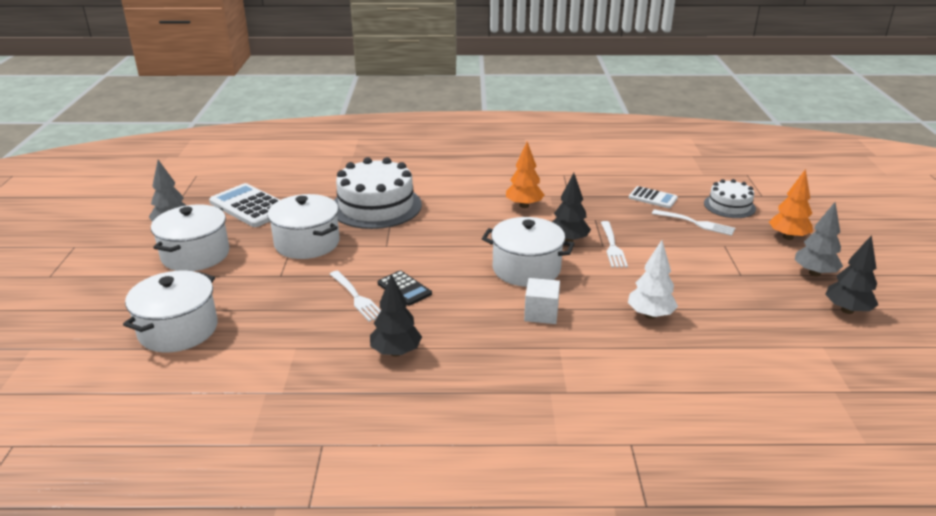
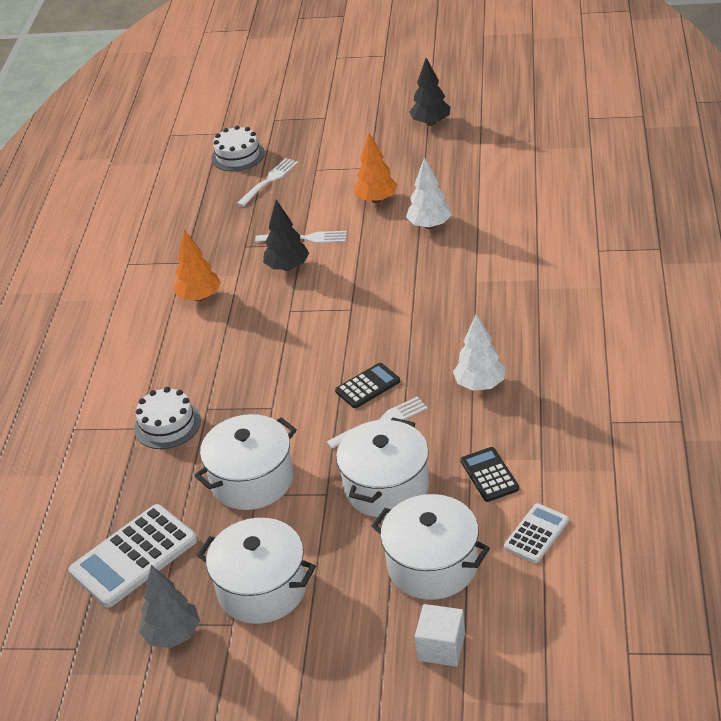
camera: 80 degrees left, 10 degrees up
(271, 359) = (489, 475): none -> black calculator
(376, 206) = (167, 425): white cake -> white cake, size x0.55
(396, 352) = (480, 385): black tree -> white tree
(526, 269) = (340, 298): white pot -> white pot (386, 487)
(541, 313) = (422, 290): white cube -> white cube (441, 647)
(652, 198) = (207, 203): white calculator -> white calculator (536, 534)
(787, 237) = (307, 131): orange tree -> orange tree (376, 200)
(814, 273) = (372, 128): grey tree -> none

